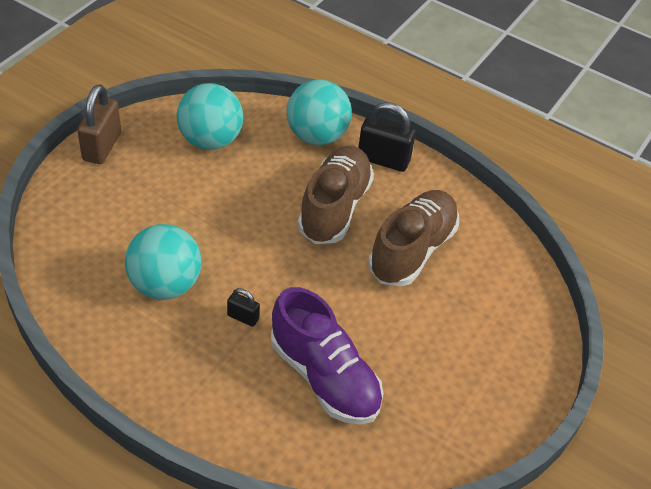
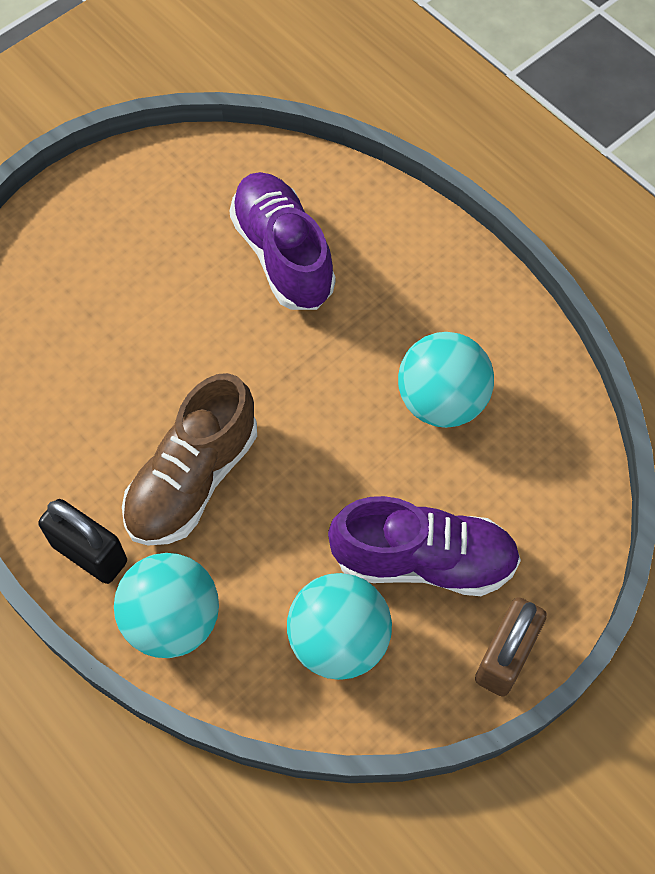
camera: 160 degrees left, 15 degrees up
(163, 186) = (423, 560): none -> purple shoe
(243, 317) = (355, 341): black padlock -> none
(412, 250) = (116, 393): brown shoe -> none

